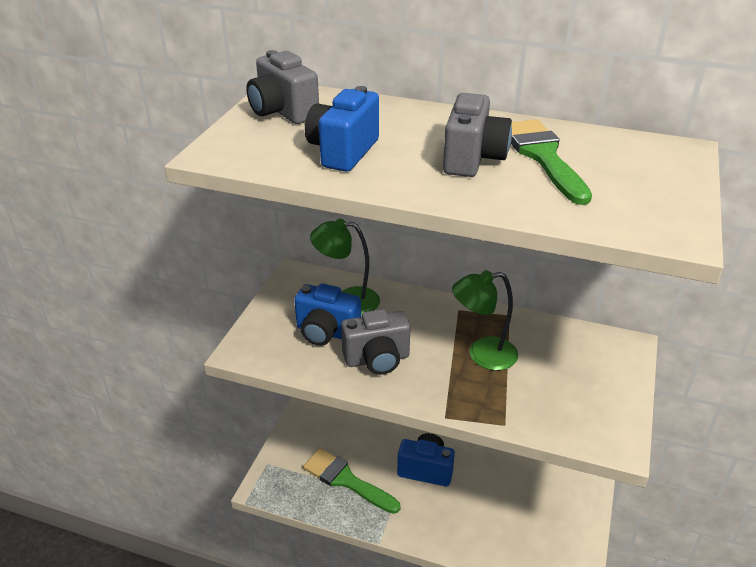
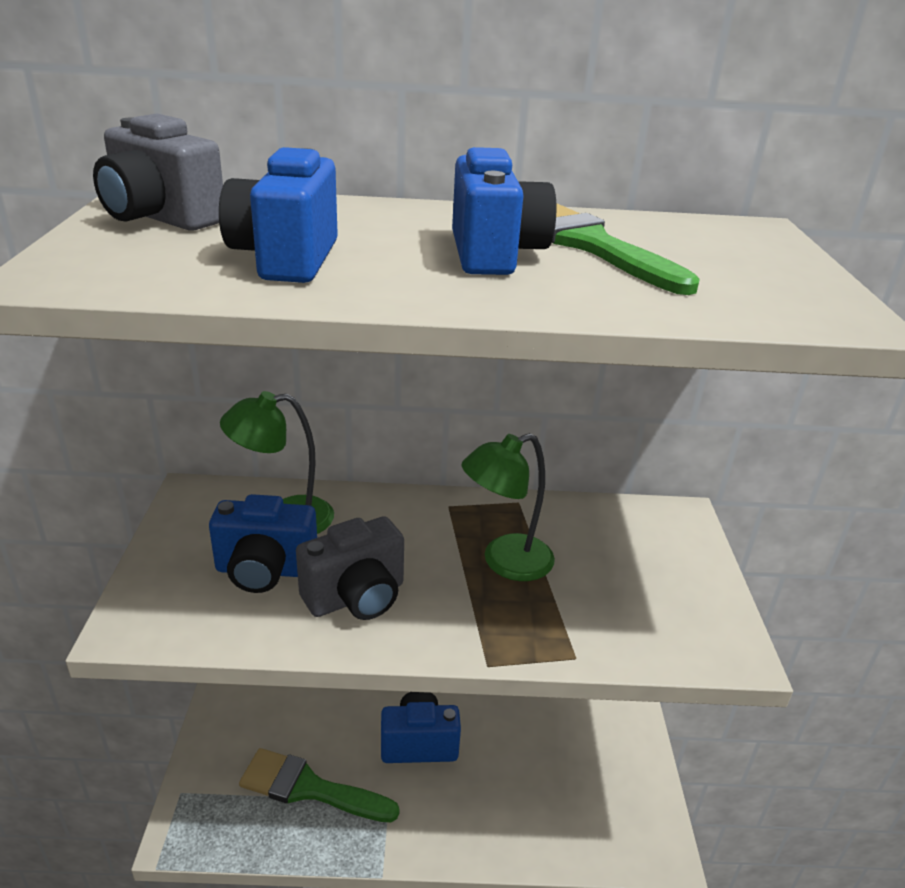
camera: 20 degrees left, 5 degrees down
(473, 159) = (495, 255): grey camera -> blue camera

